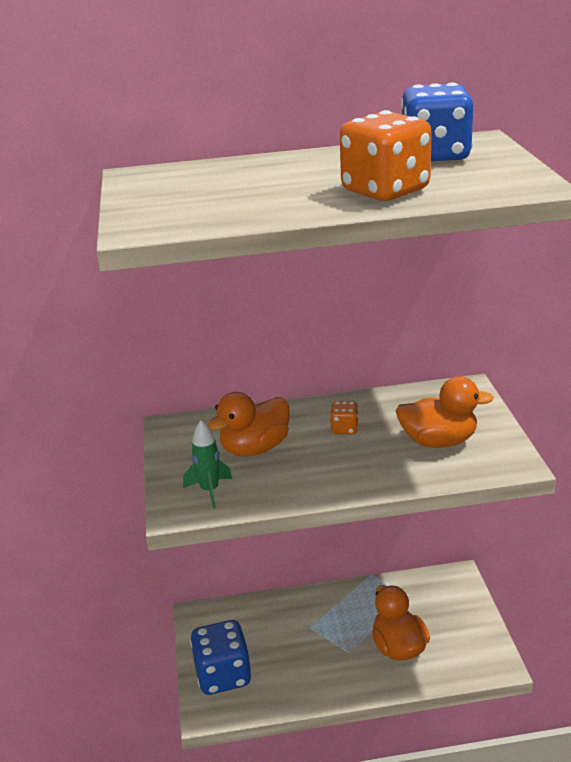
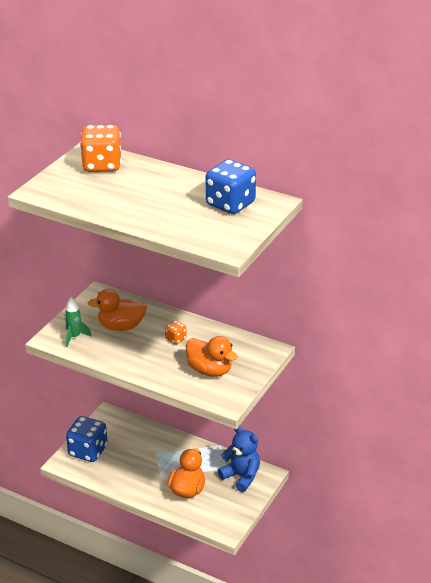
camera: 35 degrees right, 5 degrees up
(385, 191) = (164, 218): orange dice -> orange dice (102, 165)
(436, 595) = (241, 476): none -> blue teddy bear

